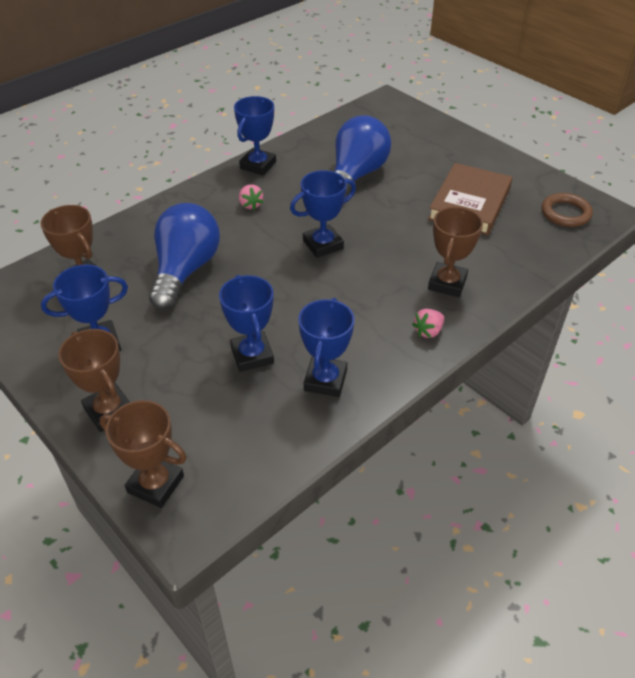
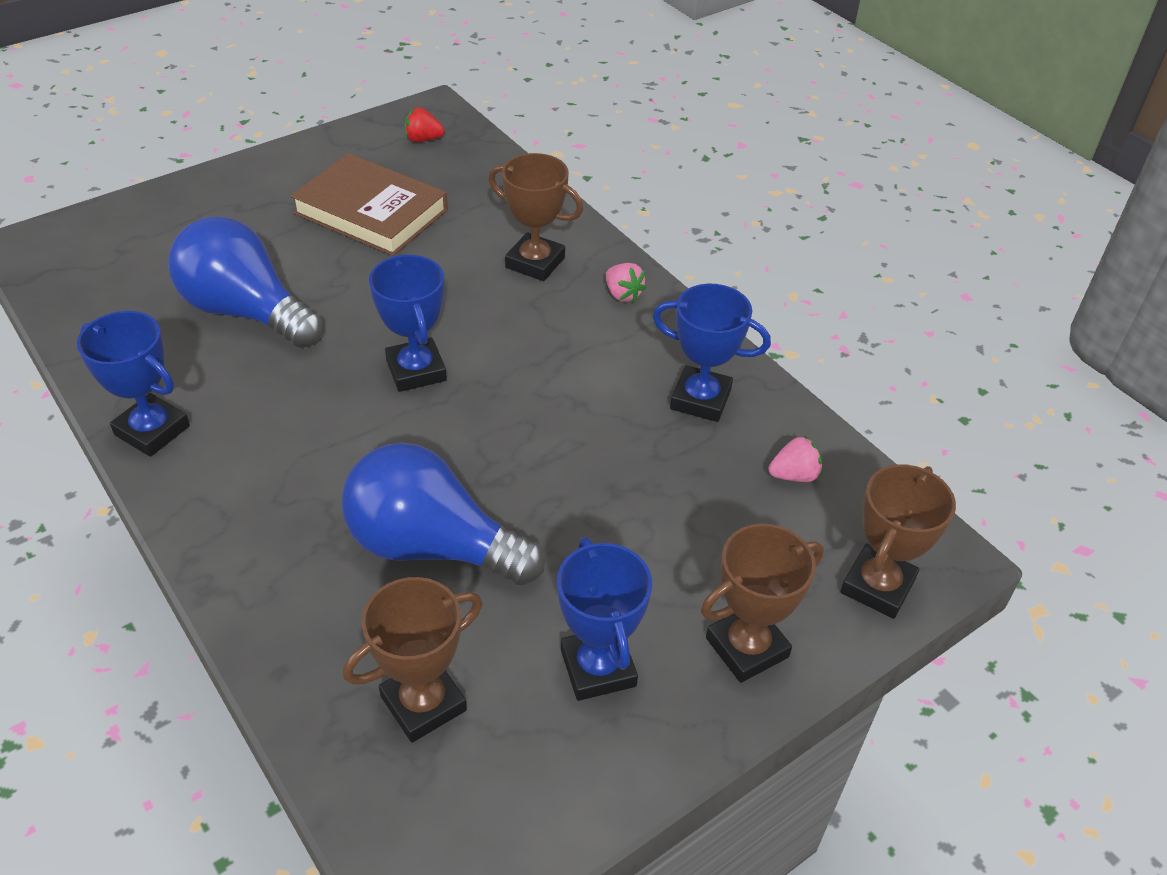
camera: 85 degrees left, 0 degrees up
(250, 205) = (274, 449): pink strawberry -> pink strawberry (794, 475)
(252, 355) = (646, 470): blue trophy -> none
(565, 213) = (423, 139): brown ring -> red strawberry

